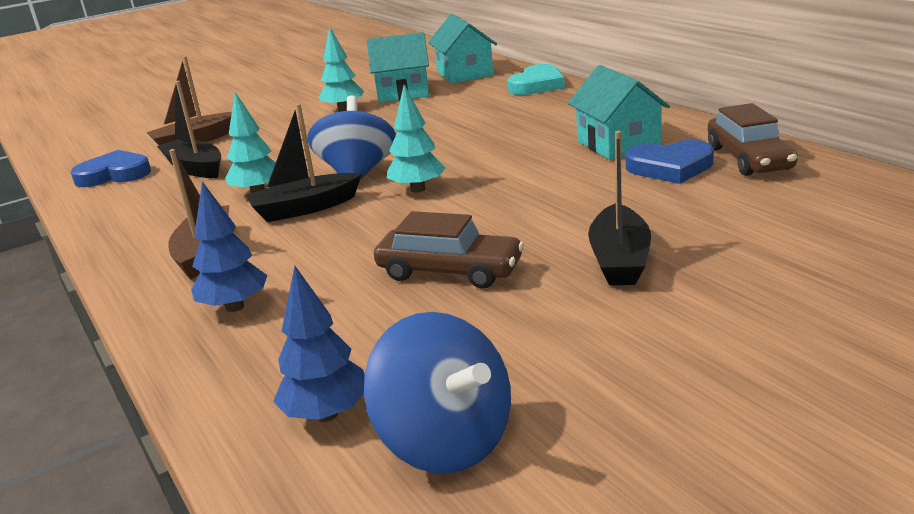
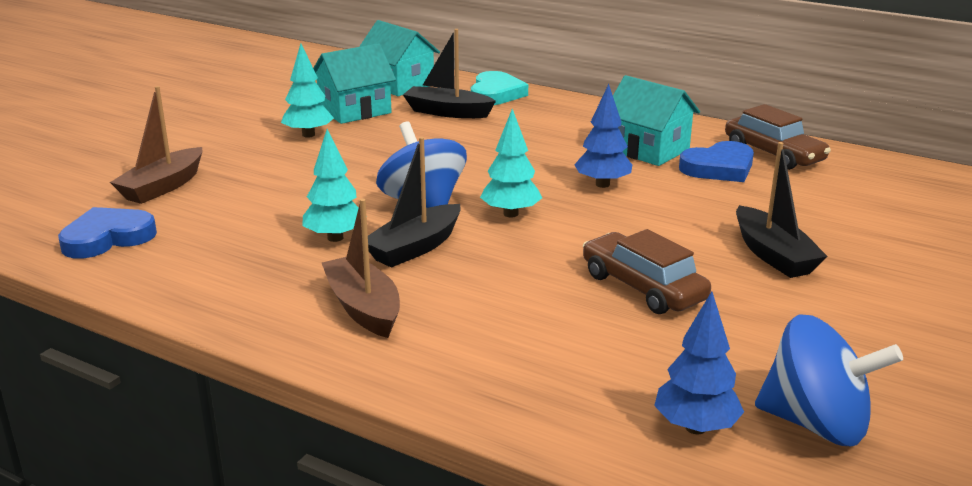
camera: 30 degrees left, 0 degrees up
(195, 168) = (212, 219): black boat -> black boat (447, 112)
(234, 307) = (477, 355): blue tree -> blue tree (602, 184)
(449, 271) = (643, 287): brown car -> brown car turned 120 degrees counterclockwise

